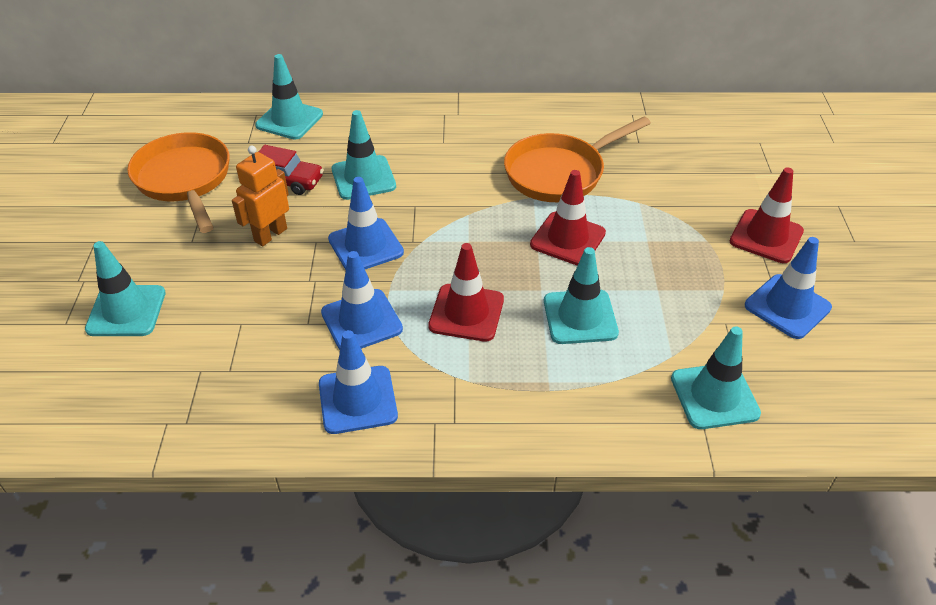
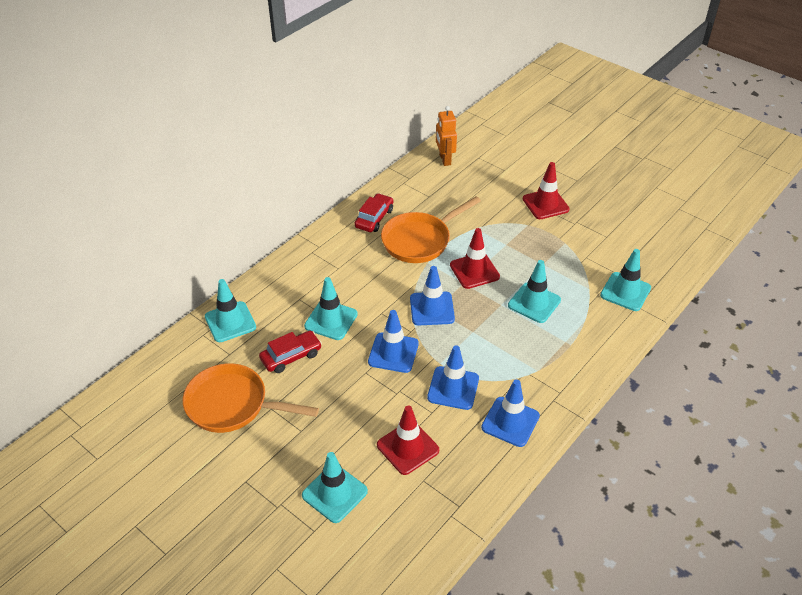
camera: 50 degrees left, 0 degrees up
(270, 235) = (336, 390): orange robot -> orange robot (444, 159)
(466, 313) = (489, 342): red traffic cone -> red traffic cone (407, 447)
(548, 125) = (374, 218): none -> red car
(559, 173) = (419, 240): orange pan -> orange pan turned 45 degrees clockwise
(787, 306) = (595, 231): blue traffic cone -> blue traffic cone (432, 309)

